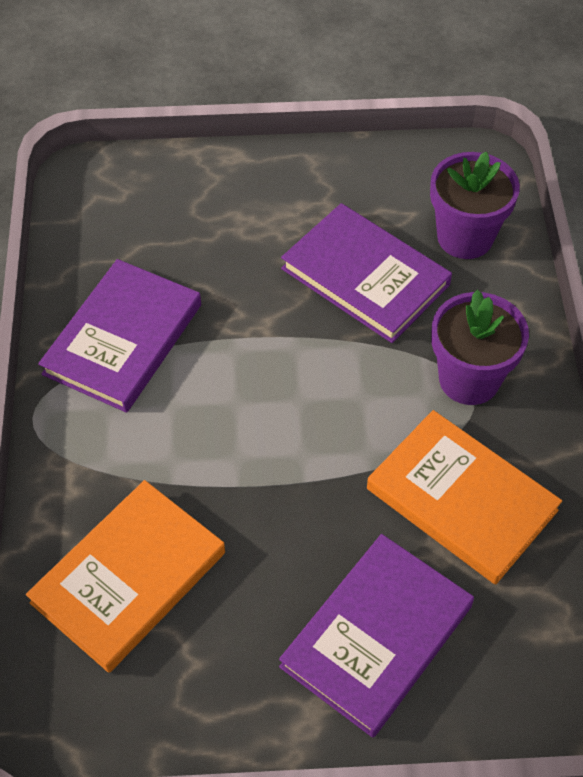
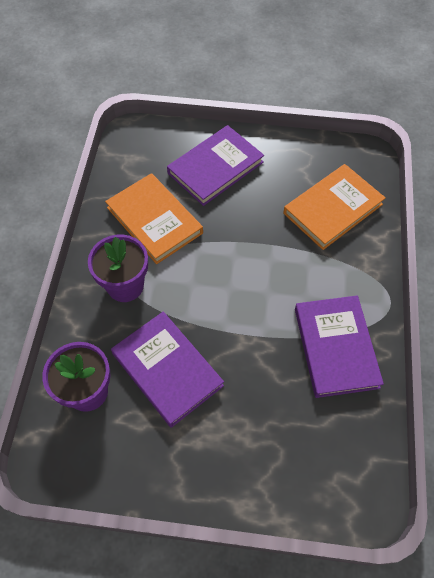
camera: 170 degrees left, 5 degrees up
(123, 339) = (335, 347): purple book -> purple book turned 45 degrees counterclockwise

